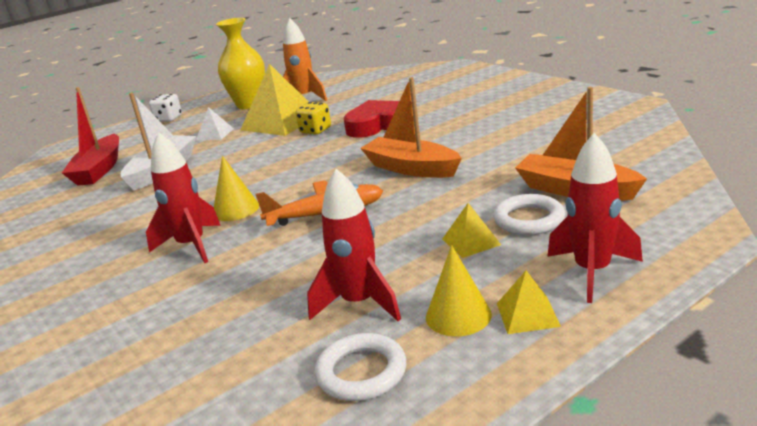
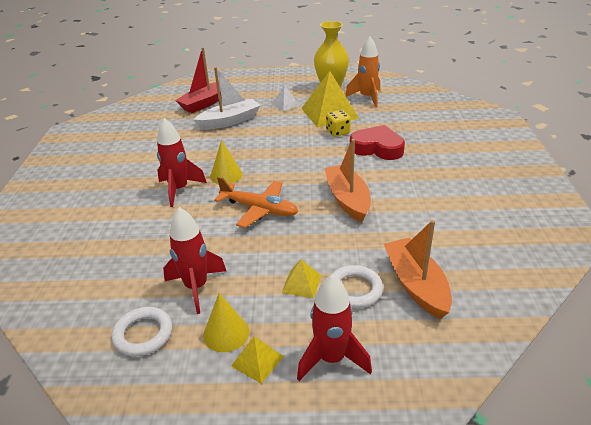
camera: 35 degrees right, 10 degrees up
(168, 119) = (278, 78): white dice -> none

